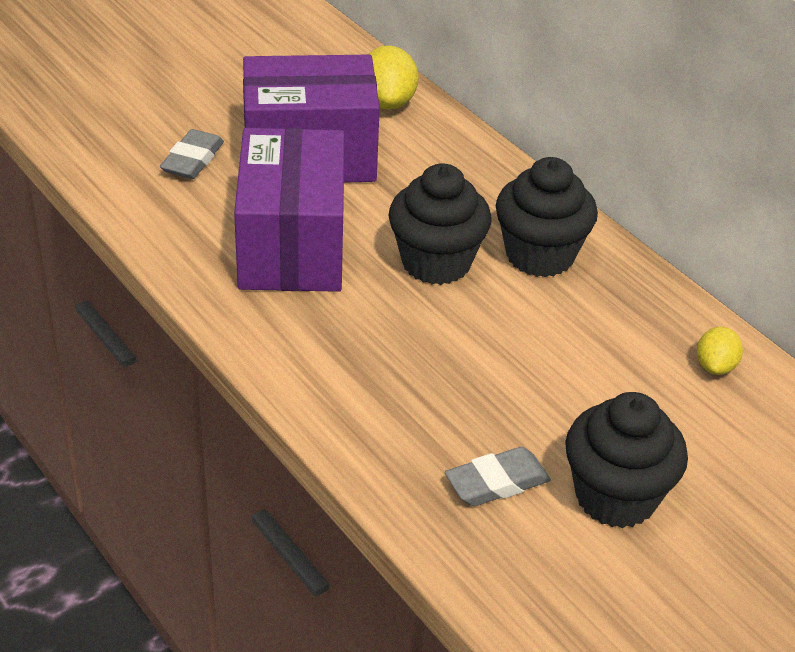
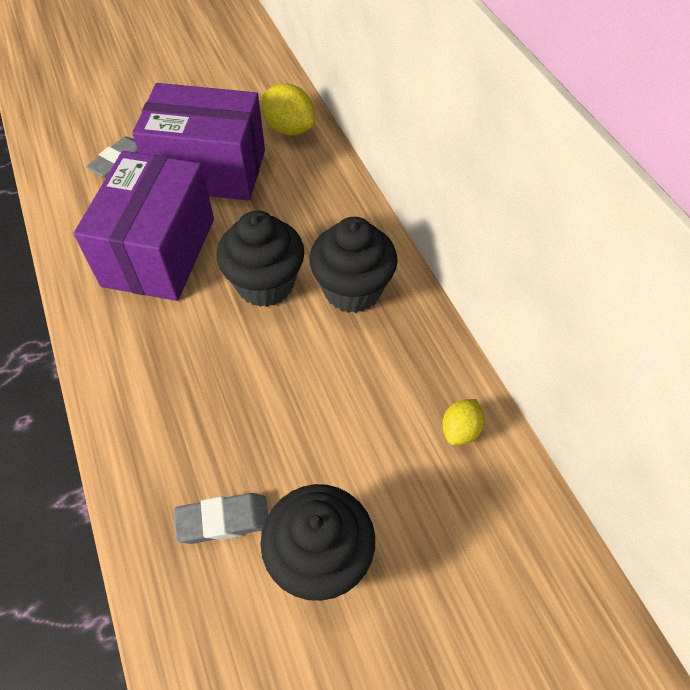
camera: 15 degrees right, 15 degrees up
(387, 102) = (289, 129): yellow lemon -> yellow lemon turned 60 degrees counterclockwise

